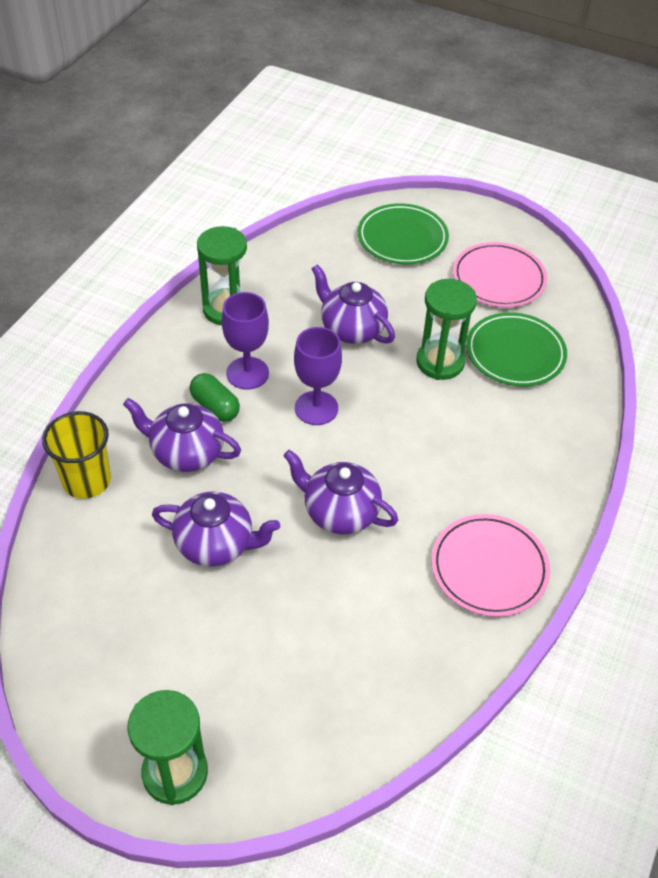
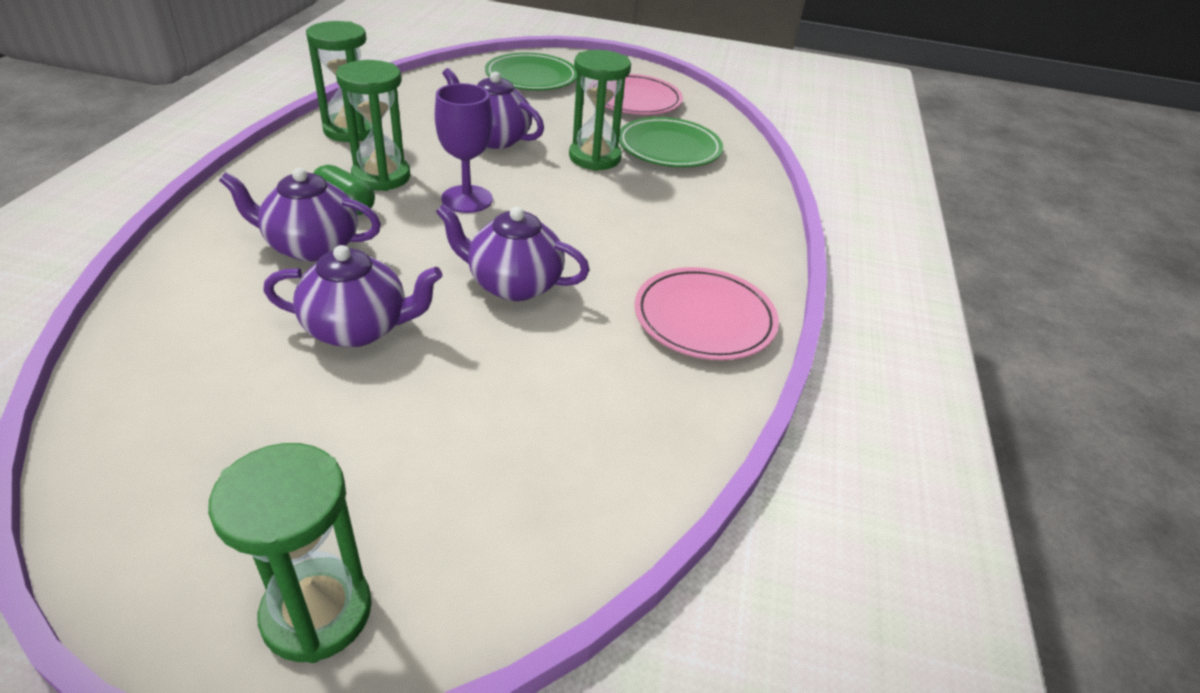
camera: 15 degrees left, 10 degrees down
(86, 480) = (175, 282): yellow cup -> none
(247, 373) = (381, 176): purple goblet -> green hourglass

